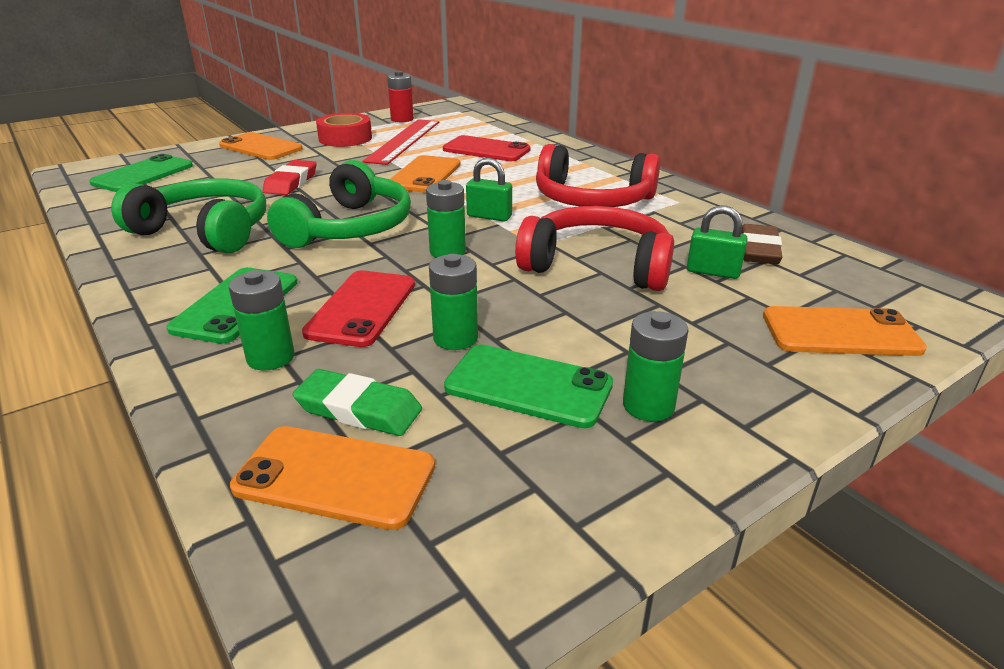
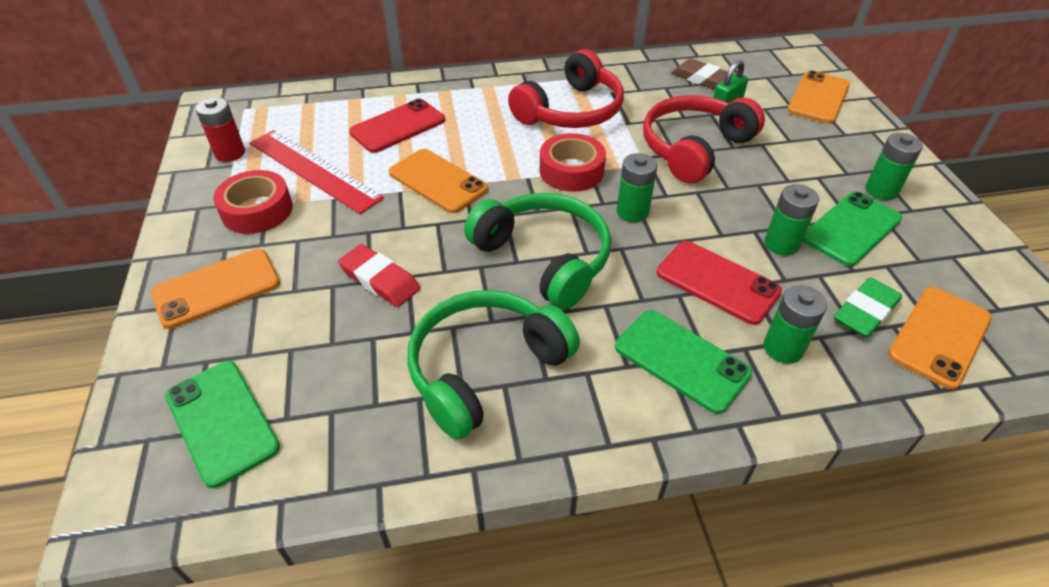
camera: 65 degrees left, 15 degrees up
(489, 216) = (571, 171): green padlock -> red tape

